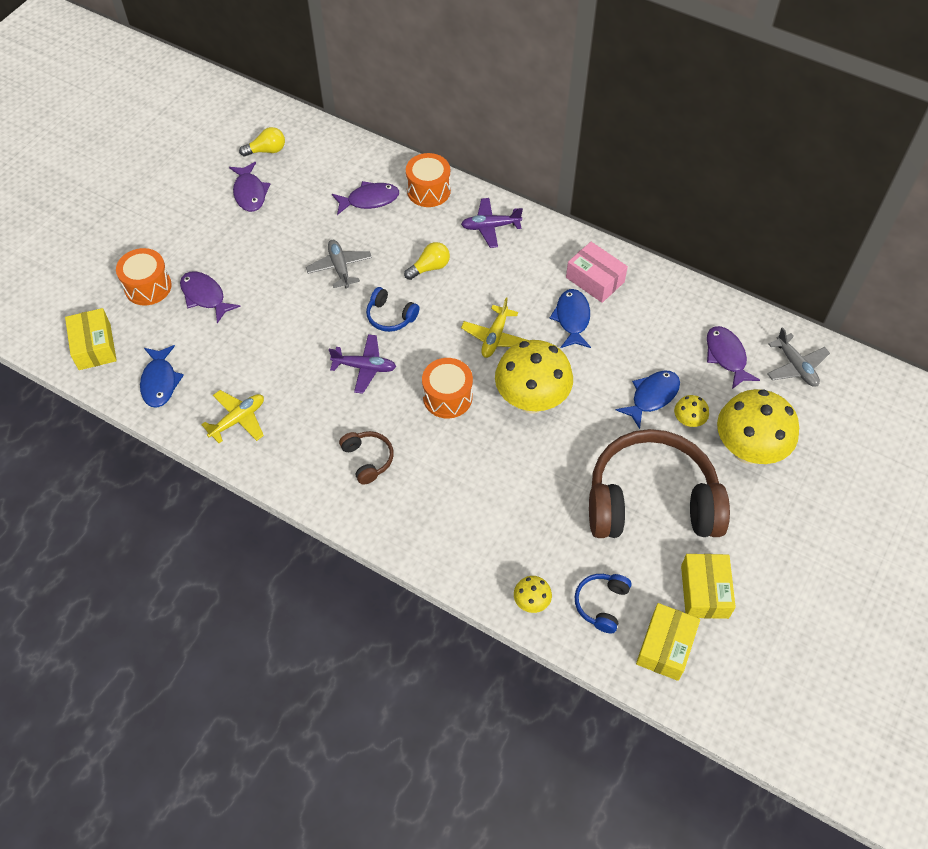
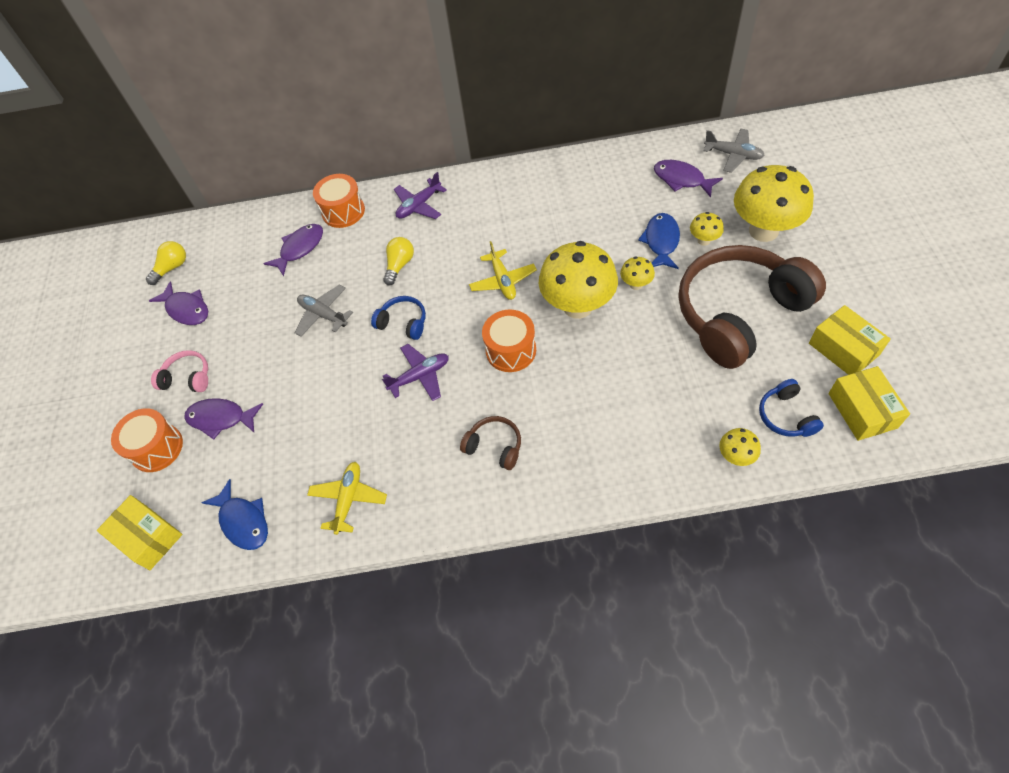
camera: 30 degrees left, 0 degrees up
(208, 248) = (188, 378): none -> pink headphones
(390, 316) = (403, 323): blue headphones -> blue headphones turned 150 degrees counterclockwise
(572, 319) = (547, 228): blue fish -> none
(594, 417) = (636, 284): none -> yellow mushroom
(595, 280) = (536, 191): pink box -> none

